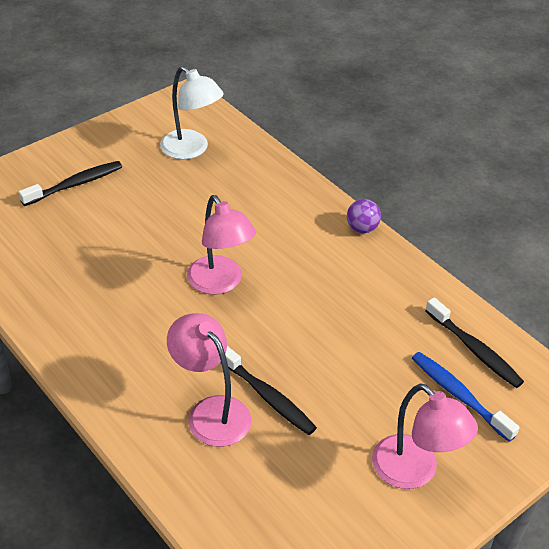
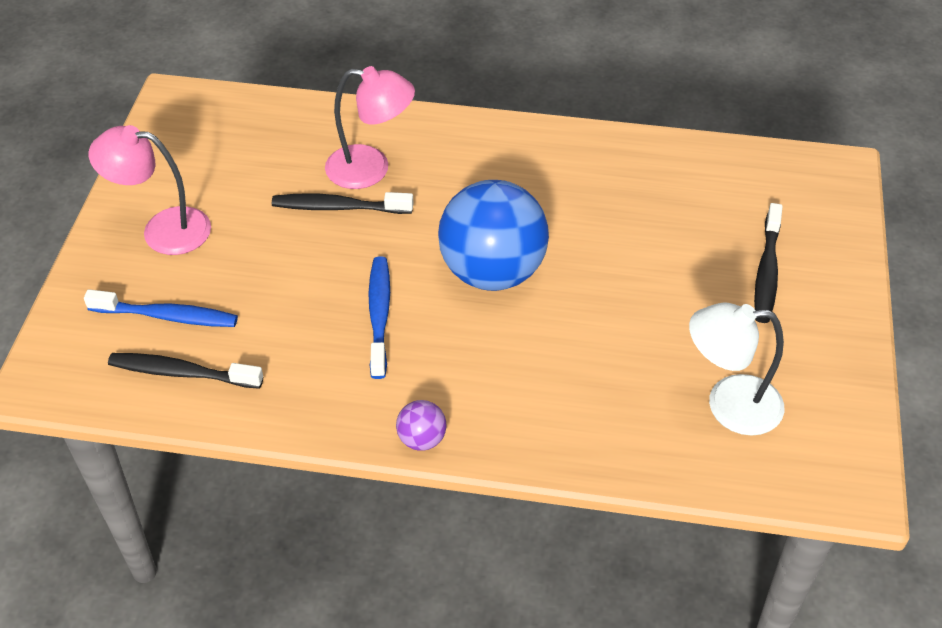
camera: 140 degrees right, 5 degrees up
(220, 283) = (492, 272): pink lamp -> blue ball
(317, 304) = (379, 315): none -> blue toothbrush

